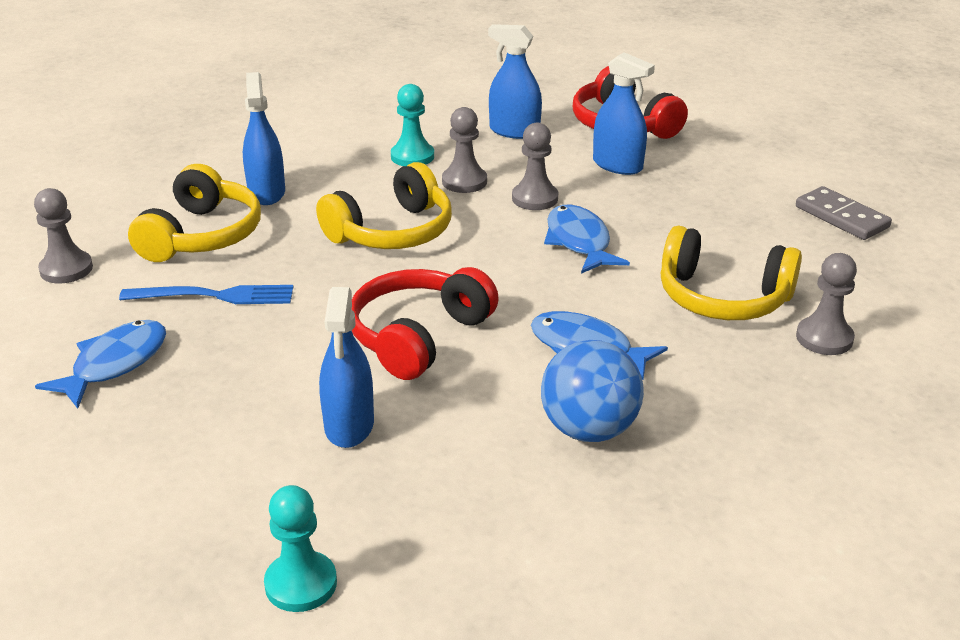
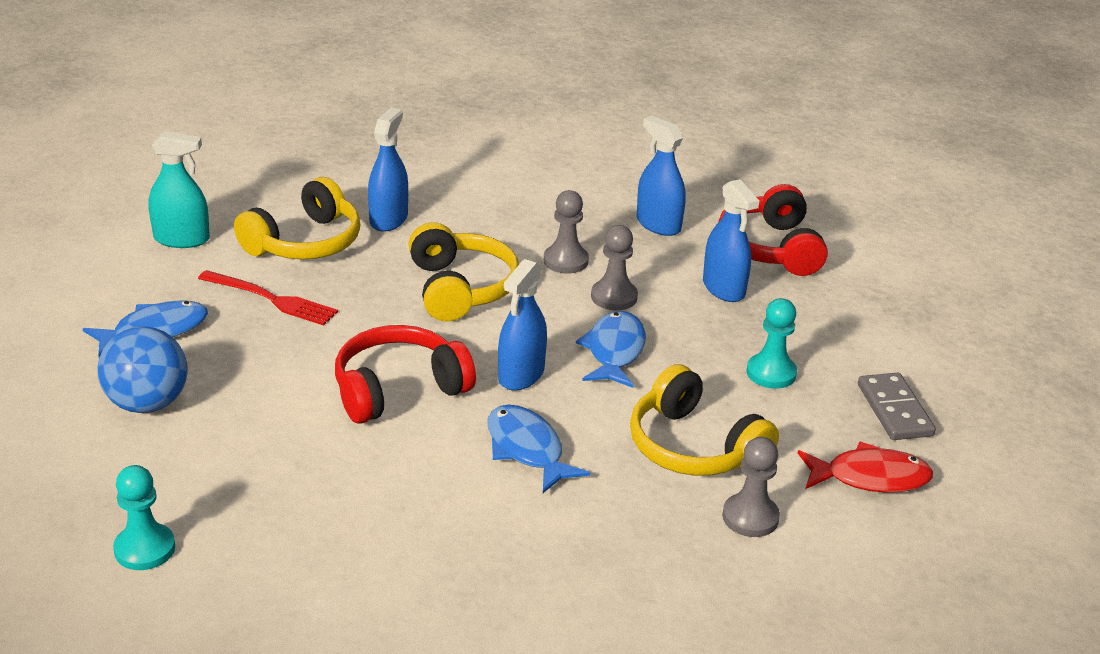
camera: 25 degrees right, 0 degrees up
(66, 269) = (182, 239): grey pawn -> turquoise spray bottle
(216, 296) = (273, 299): blue fork -> red fork
(349, 425) = (281, 443): blue spray bottle -> blue spray bottle (521, 375)
(392, 232) = (460, 289): yellow headphones -> yellow headphones turned 90 degrees counterclockwise
(412, 156) = (542, 222): turquoise pawn -> turquoise pawn (771, 373)
(589, 429) = (462, 517): blue ball -> blue ball (147, 403)
(878, 274) = (870, 477): none -> red fish

